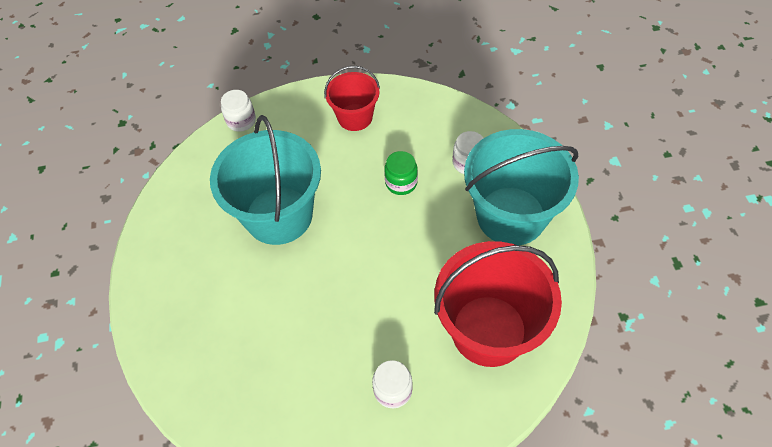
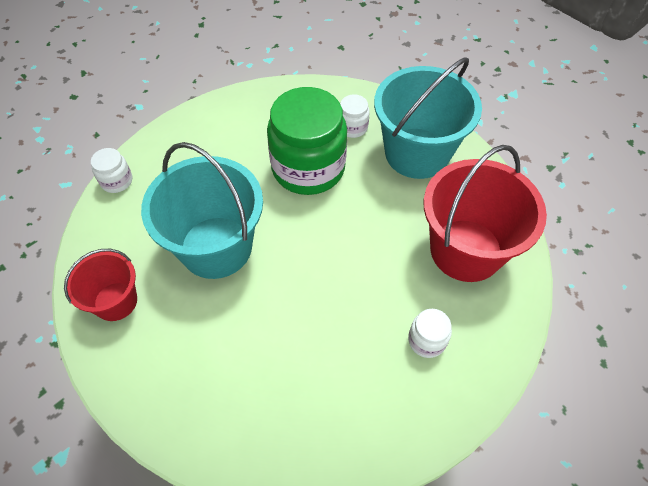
camera: 35 degrees left, 0 degrees up
(355, 117) = (227, 132): red bucket -> red bucket (115, 301)
(401, 183) = (308, 168): green jar -> green jar, size x2.31

